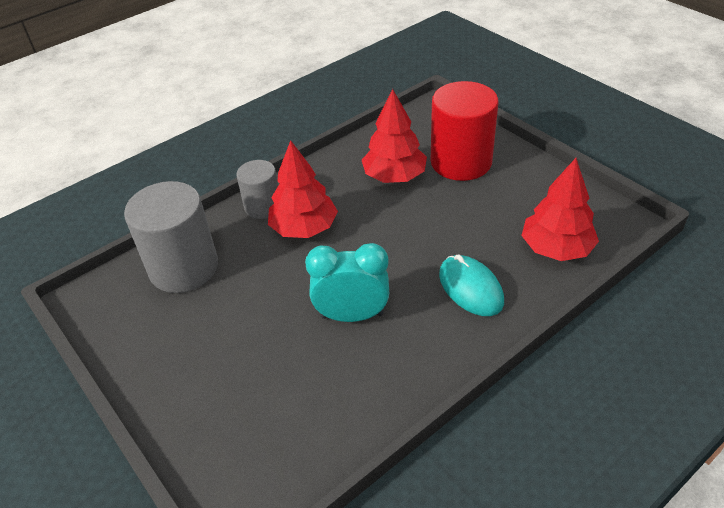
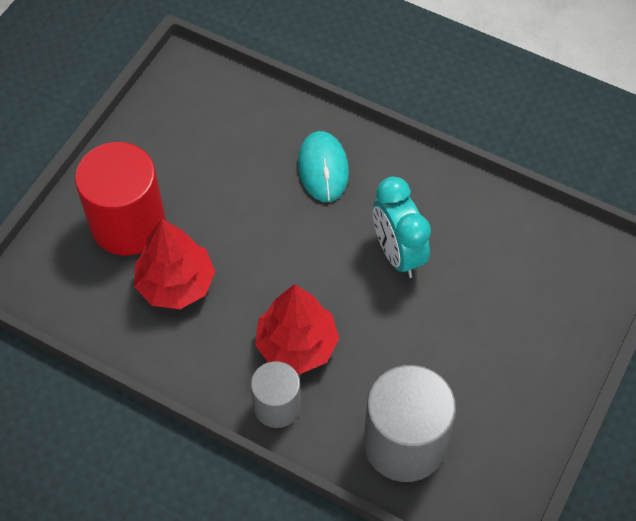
camera: 115 degrees left, 15 degrees up
(470, 288) = (323, 168): turquoise mouse -> turquoise mouse turned 45 degrees counterclockwise
(556, 249) = (244, 113): red tree -> none

